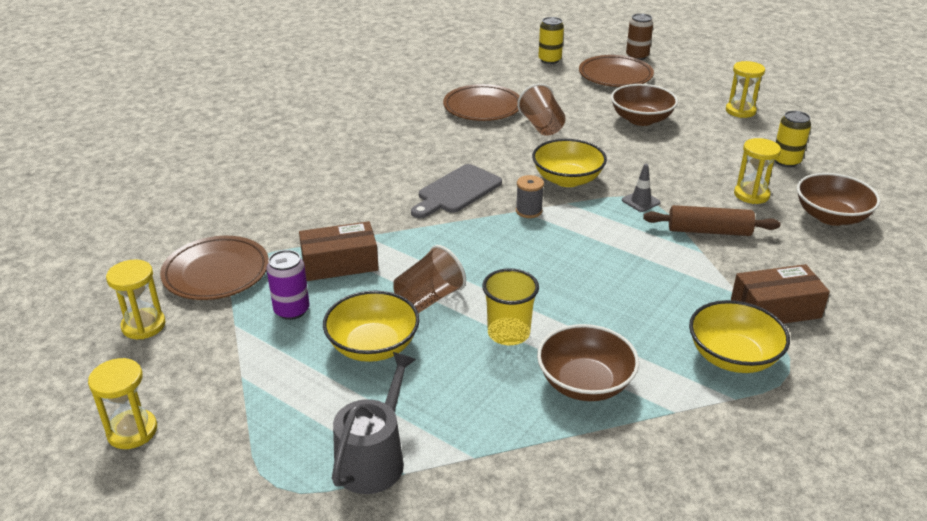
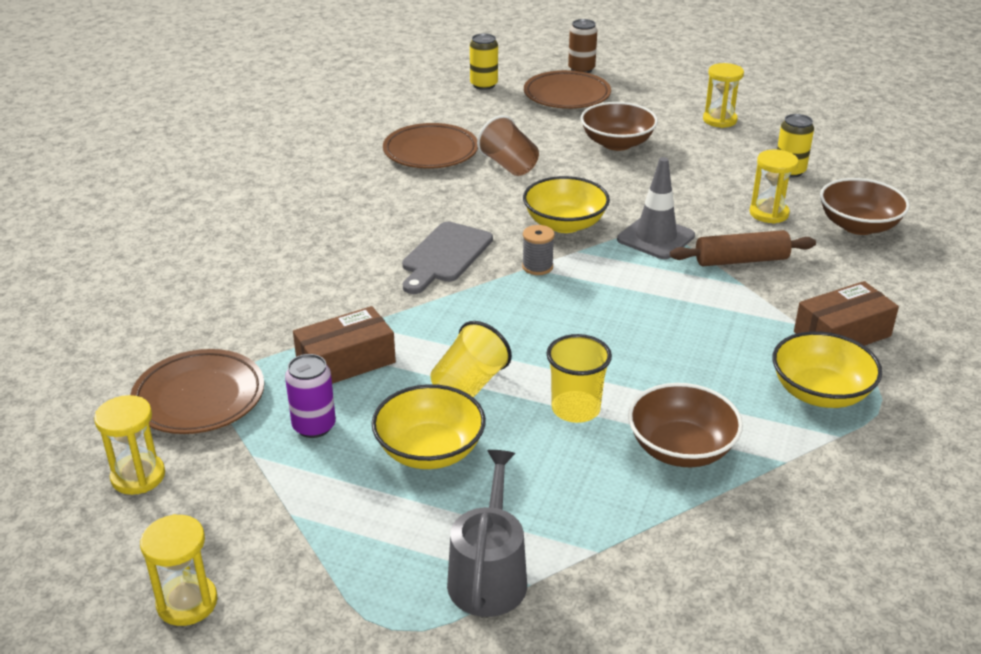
camera: 15 degrees left, 0 degrees up
(429, 299) = (469, 385): brown cup -> yellow cup
(640, 201) = (655, 238): grey traffic cone -> grey traffic cone, size x1.80

